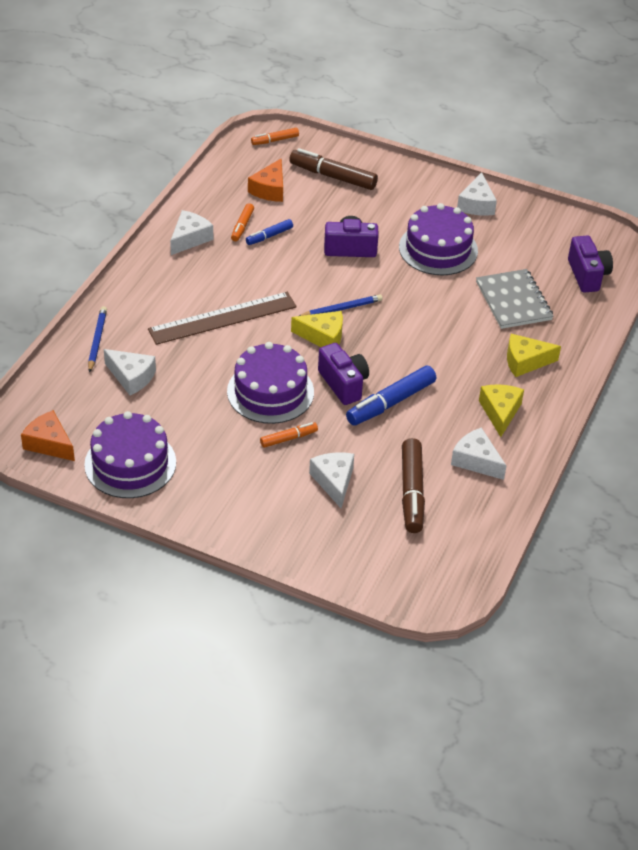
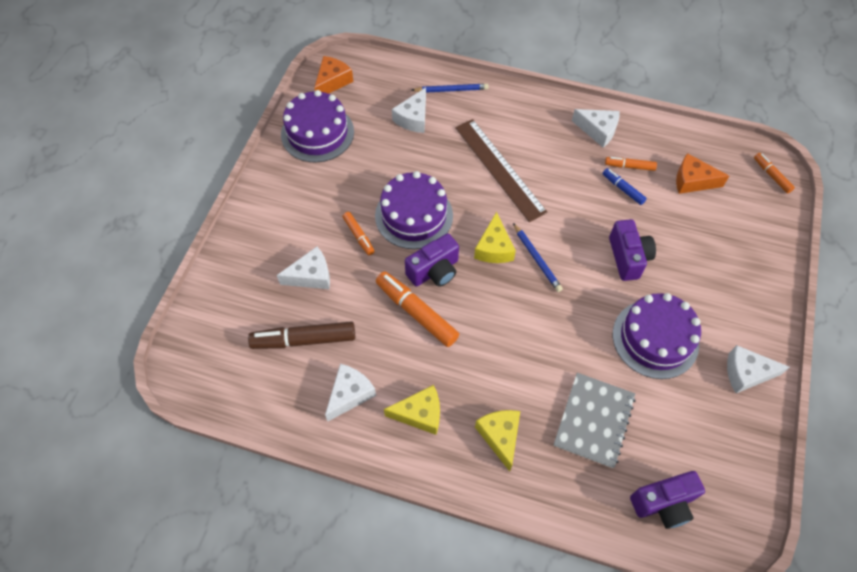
camera: 85 degrees right, 15 degrees up
(333, 176) = (736, 231): brown marker -> none
(390, 403) = (416, 312): blue marker -> orange marker
(513, 301) = (594, 420): grey notebook -> grey notebook turned 45 degrees counterclockwise

